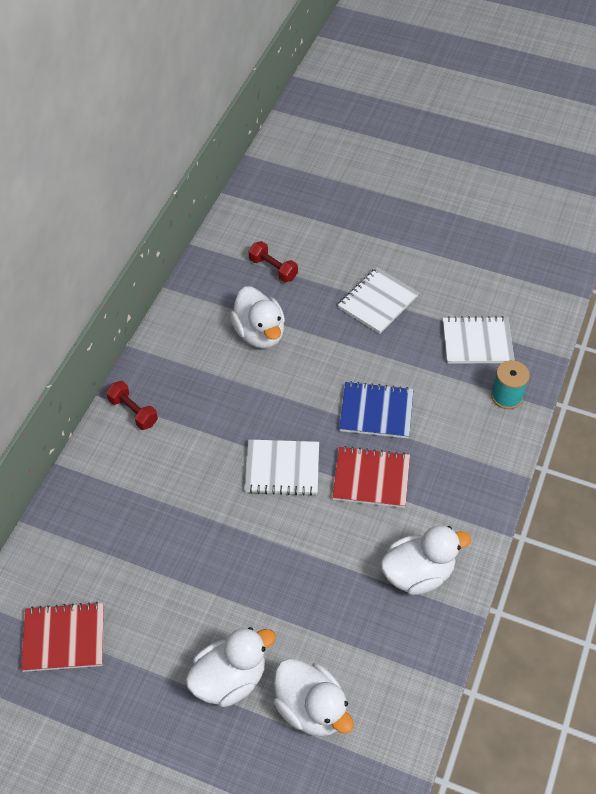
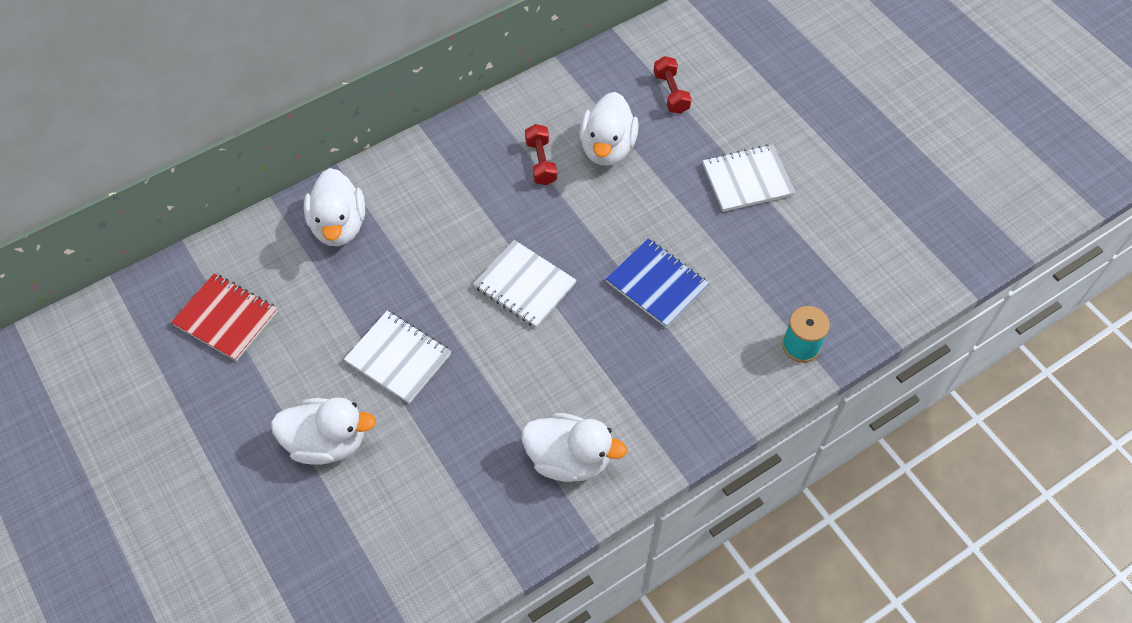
camera: 35 degrees right, 5 degrees up
(133, 412) = (437, 156): red dumbbell -> red dumbbell (541, 162)
(311, 709) = (373, 514): white duck -> white duck (339, 225)
(371, 478) = (599, 344): red notebook -> none
(477, 342) = (816, 275): white notebook -> white notebook (398, 358)

